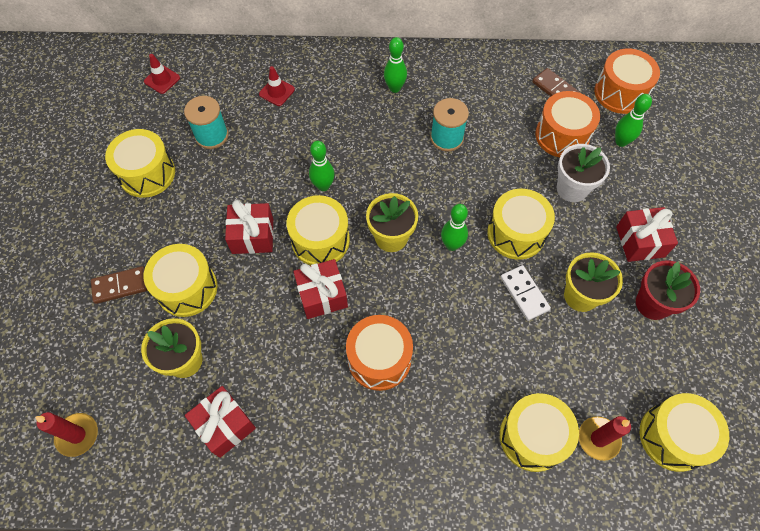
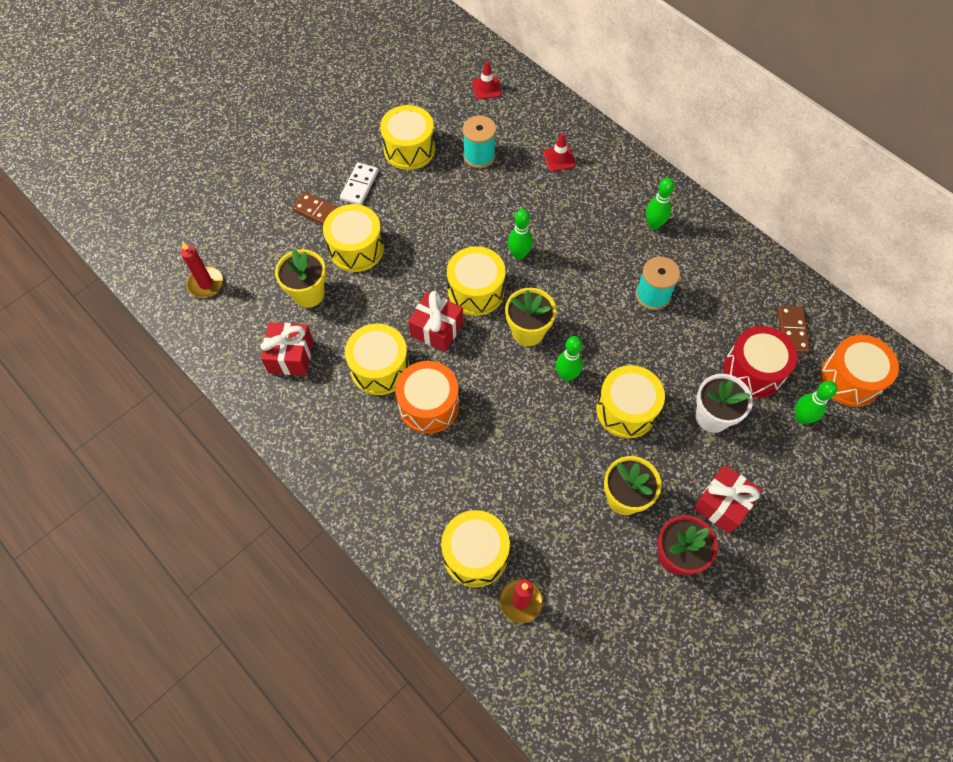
camera: 45 degrees right, 0 degrees up
(252, 236) = (433, 249): red gift -> none
(524, 293) = (582, 456): white domino -> white domino (359, 185)
(562, 135) = (753, 370): orange drum -> red drum
(673, 437) = (578, 656): yellow drum -> yellow drum (380, 368)

